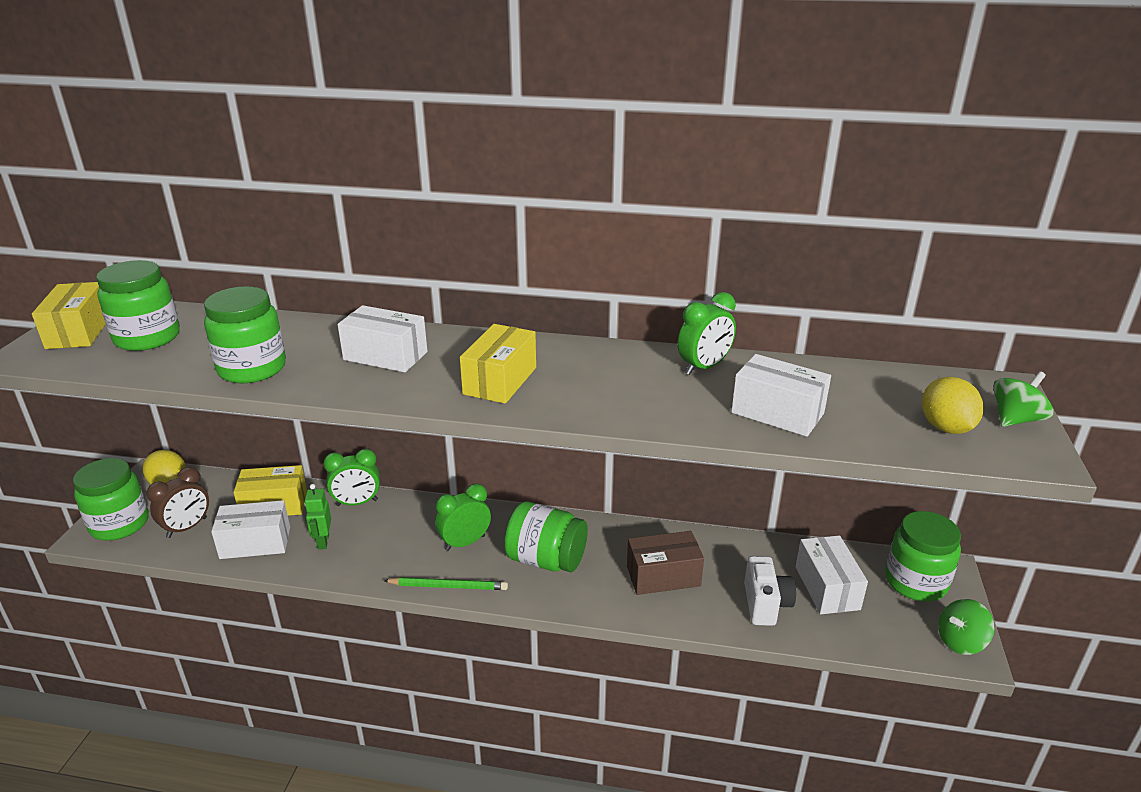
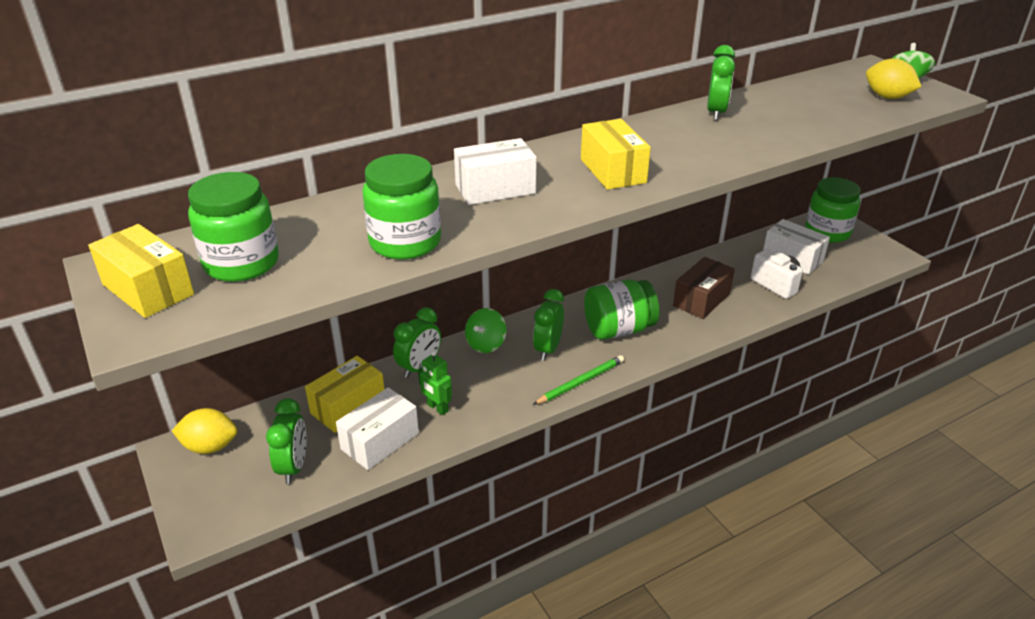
camera: 40 degrees left, 5 degrees up
(119, 524) = (216, 503): green jar -> none
(187, 528) = (293, 467): brown clock -> green clock
(777, 413) = (802, 122): white box -> none
(960, 641) = (885, 252): green spinning top -> green spinning top (486, 344)

